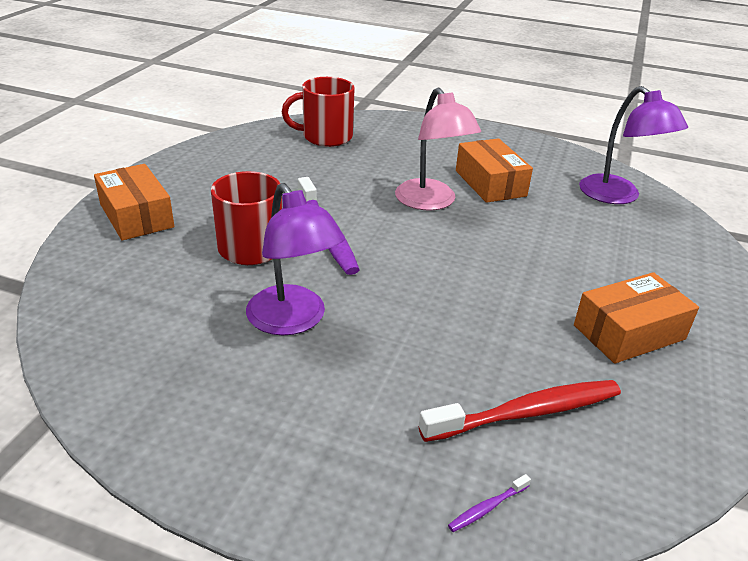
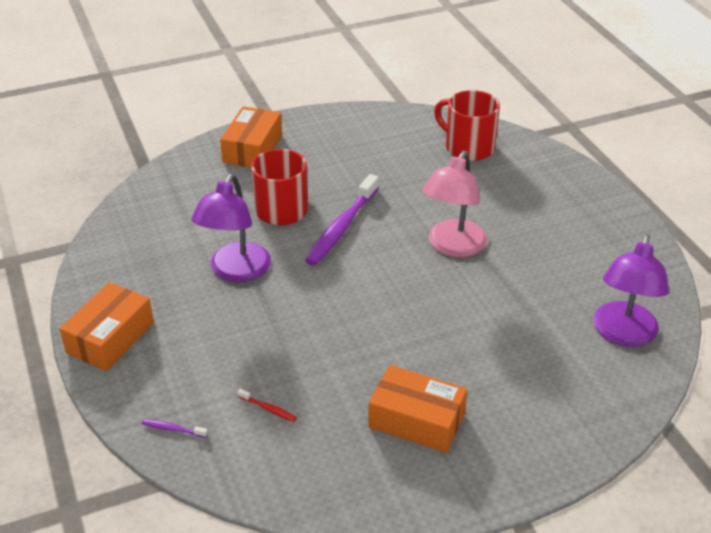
camera: 50 degrees right, 5 degrees up
(490, 183) = (529, 258): orange box -> orange box (110, 338)
(526, 413) = (268, 409): red toothbrush -> red toothbrush, size x0.41

